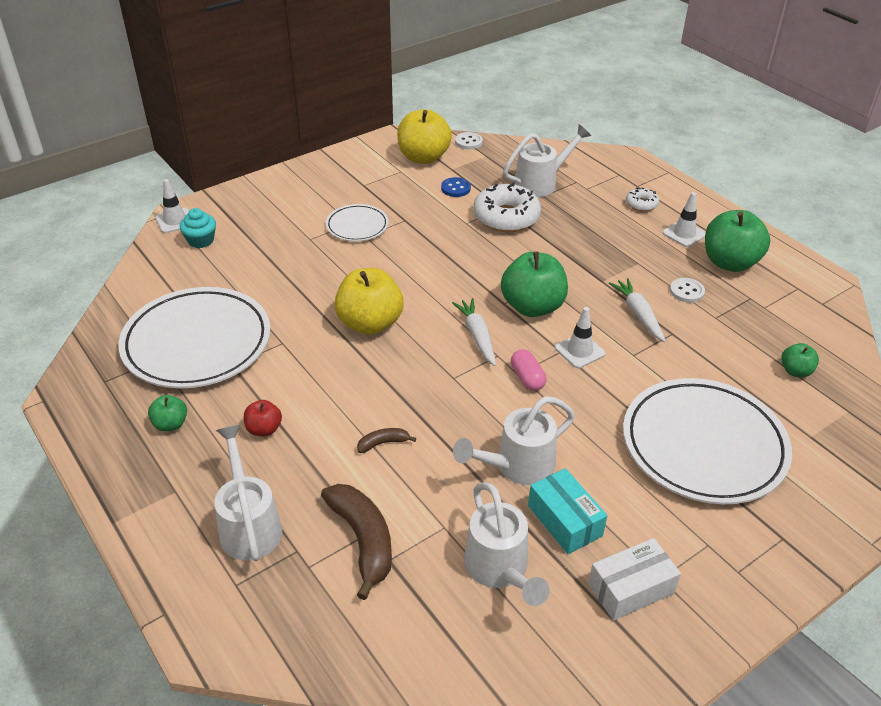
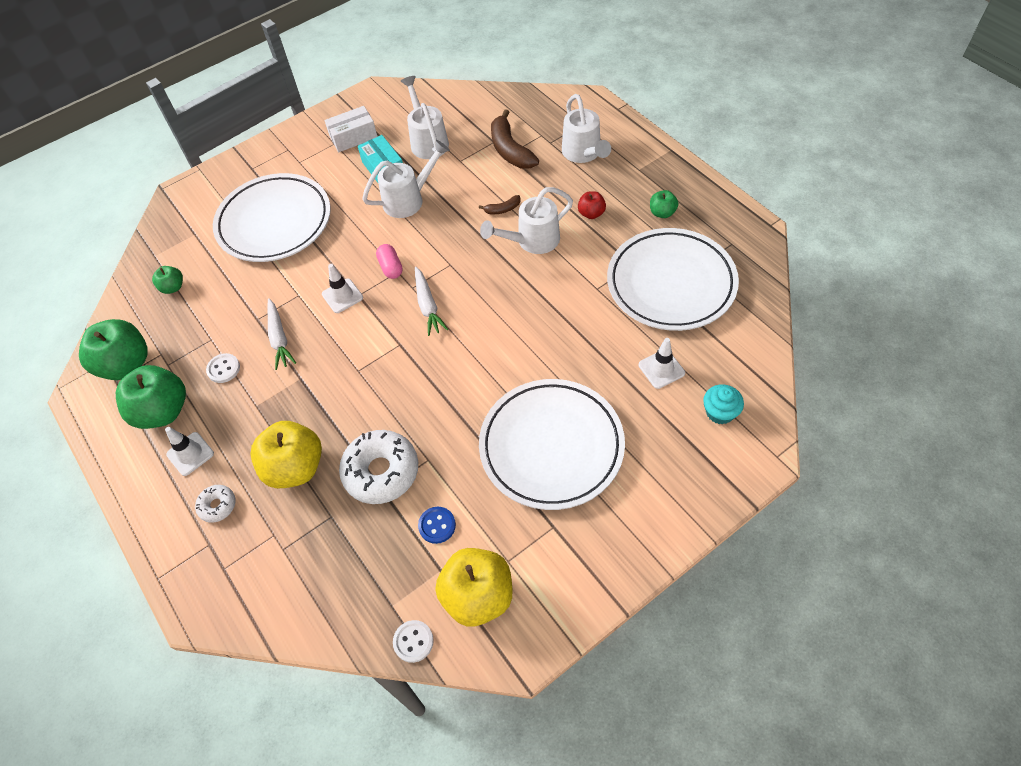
camera: 175 degrees left, 15 degrees up
(175, 221) = (763, 443): white traffic cone -> white traffic cone (661, 369)
(357, 226) = (551, 446): white plate -> white plate, size x2.02
(370, 323) = (523, 313): yellow apple -> yellow apple (295, 467)
(532, 307) = (374, 341): green apple -> green apple (126, 364)
(540, 183) = (329, 542): white watering can -> white watering can (532, 241)

